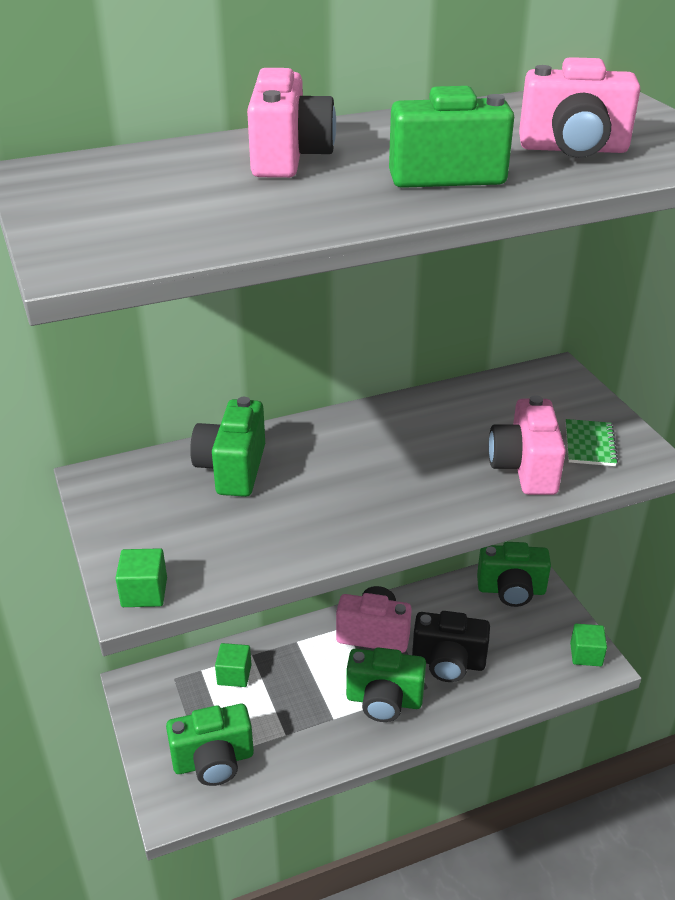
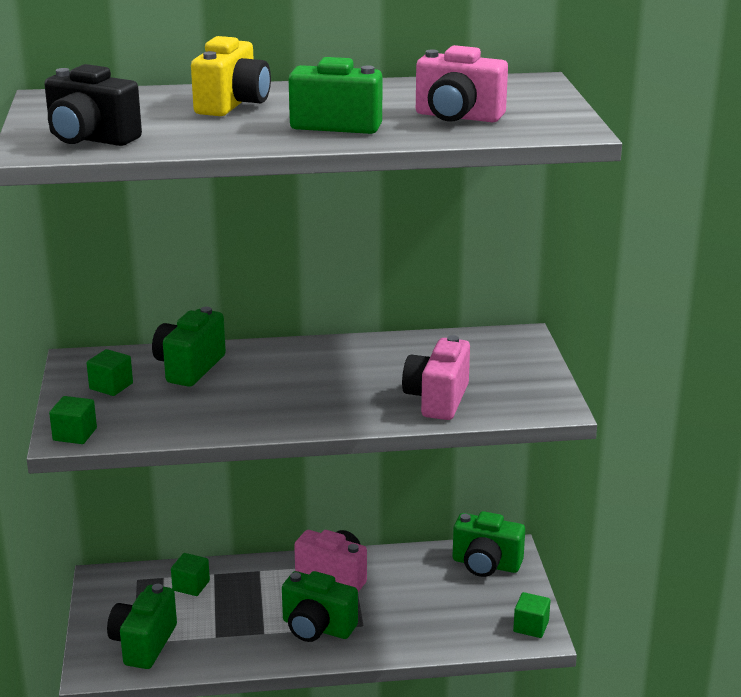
camera: 15 degrees right, 10 degrees down
(154, 511) = (111, 386): none -> green cube
(213, 761) = (143, 644): green camera -> green camera turned 105 degrees clockwise
(289, 159) = (232, 105): pink camera -> yellow camera
(448, 662) = (392, 610): black camera -> black camera (90, 139)
(590, 444) = (509, 391): green notebook -> none

